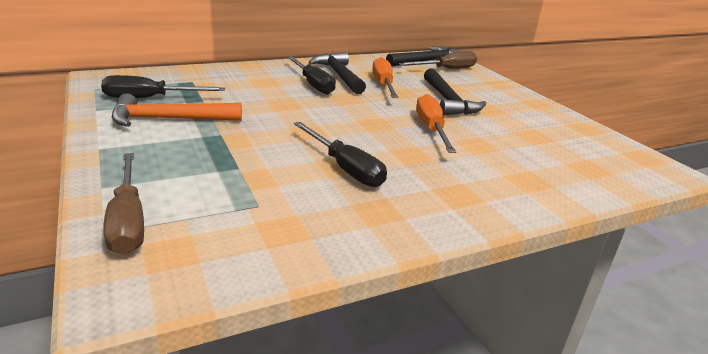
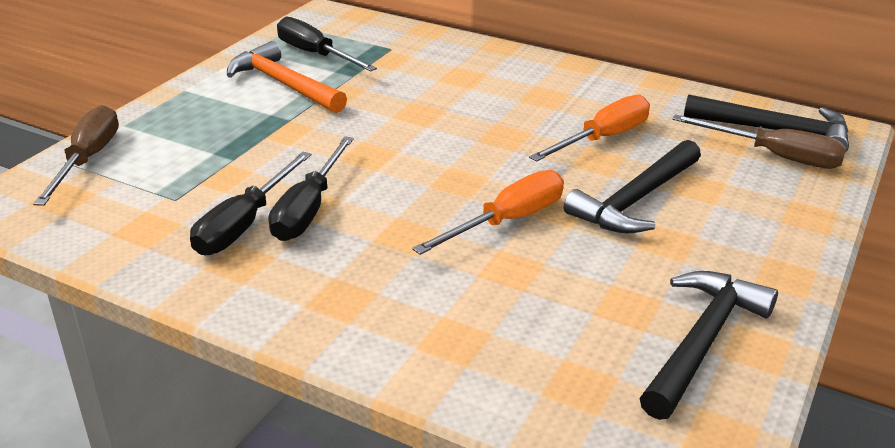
camera: 55 degrees right, 5 degrees up
(128, 220) = (88, 160): brown screwdriver -> brown screwdriver turned 150 degrees clockwise
(313, 84) = (509, 101): black screwdriver -> black screwdriver (244, 224)
(339, 75) = (574, 102): black hammer -> black hammer (701, 341)

